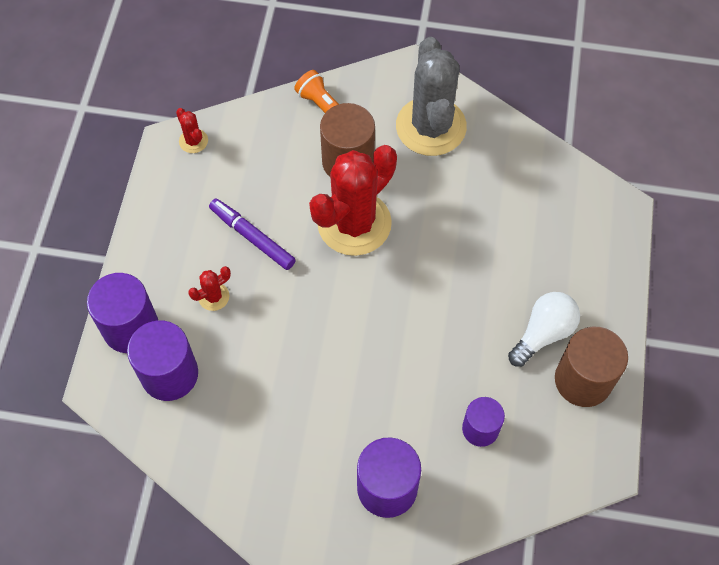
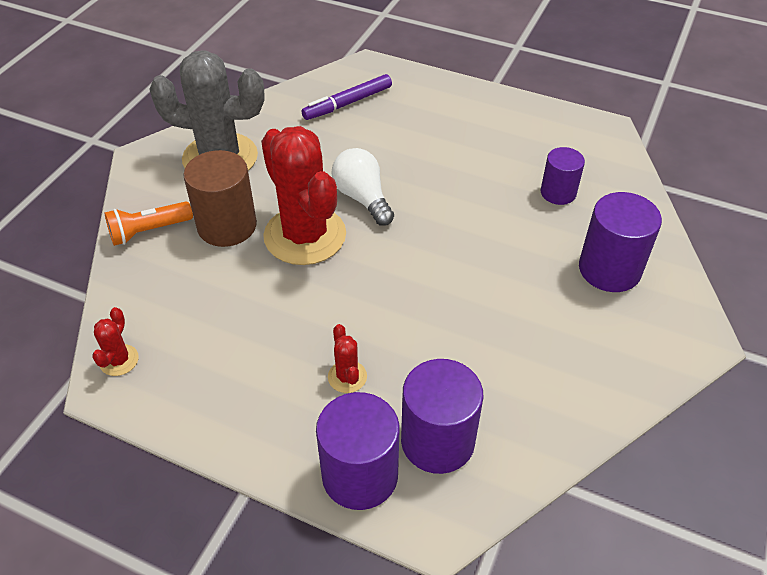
camera: 75 degrees left, 15 degrees down
(193, 141) = (119, 360): red cactus -> red cactus turned 60 degrees counterclockwise
(252, 237) = (283, 325): purple marker -> purple marker (347, 103)
(543, 333) = (472, 134): white light bulb -> white light bulb (362, 198)
(583, 380) = (523, 122): brown cylinder -> none

